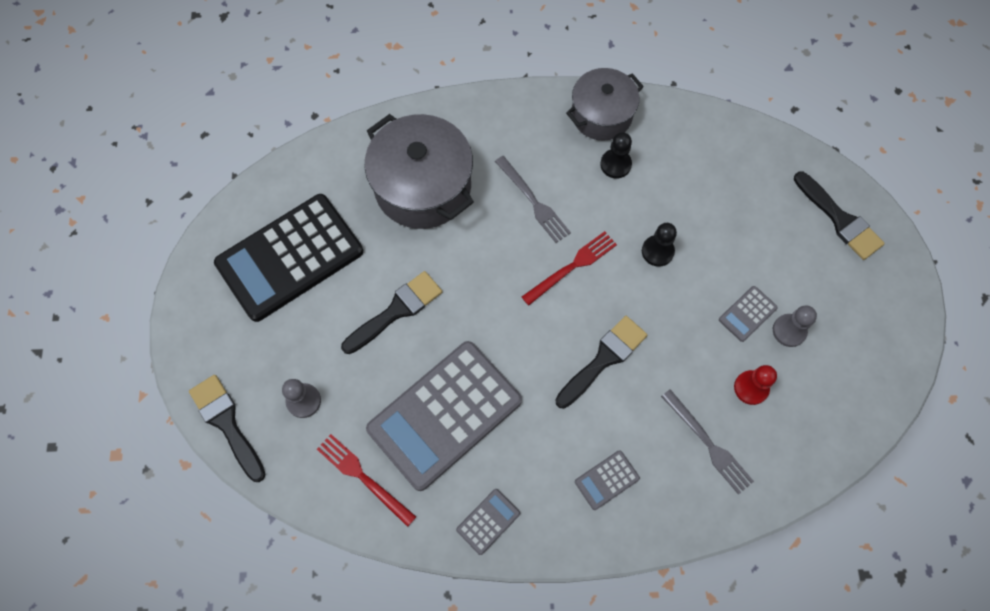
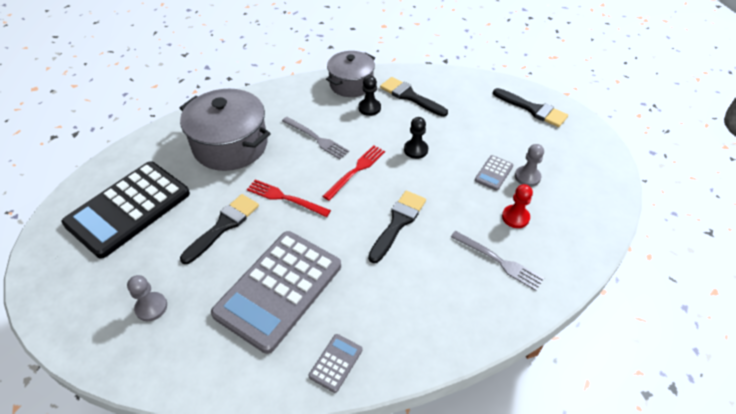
camera: 15 degrees left, 20 degrees down
(227, 423) = (80, 341): black brush -> black brush (410, 96)
(363, 477) = (214, 355): red fork -> red fork (285, 198)
(607, 480) = (428, 305): grey calculator -> none

